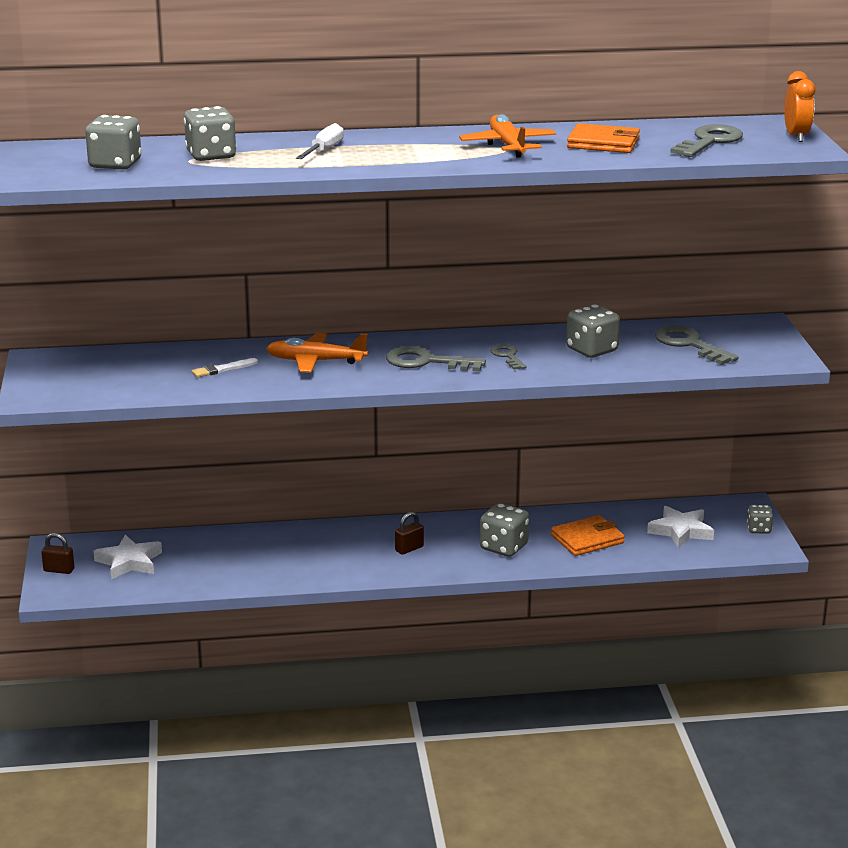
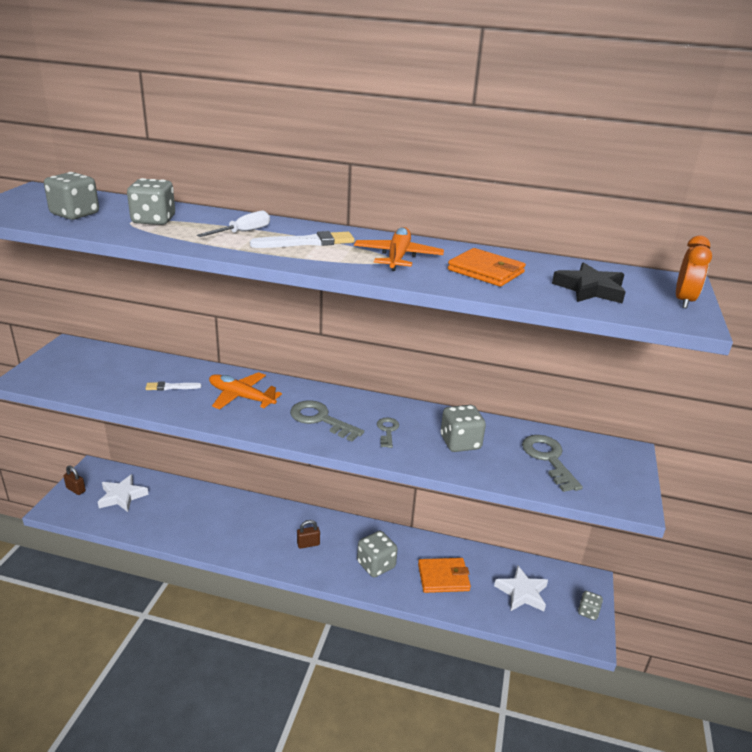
camera: 20 degrees right, 5 degrees up
(402, 148) = (307, 242): none -> white brush
(710, 141) = (590, 289): grey key -> black star

